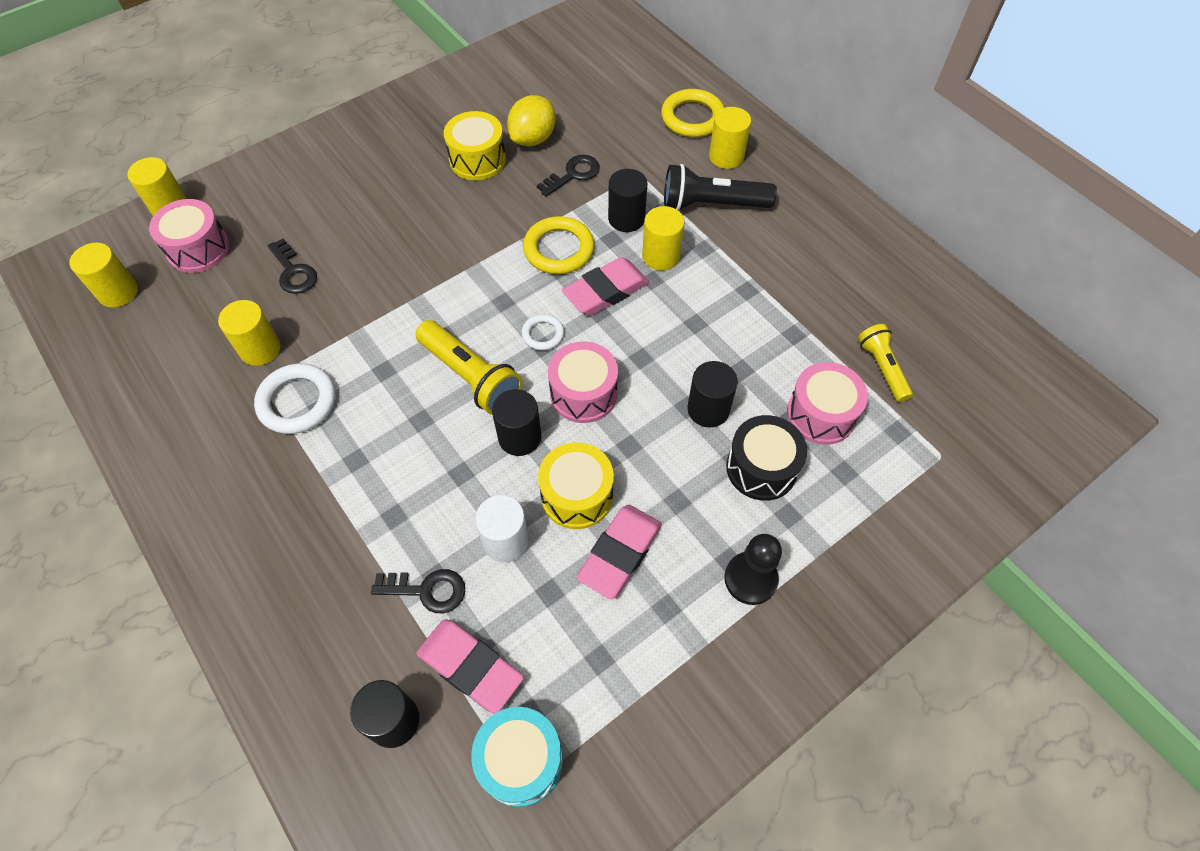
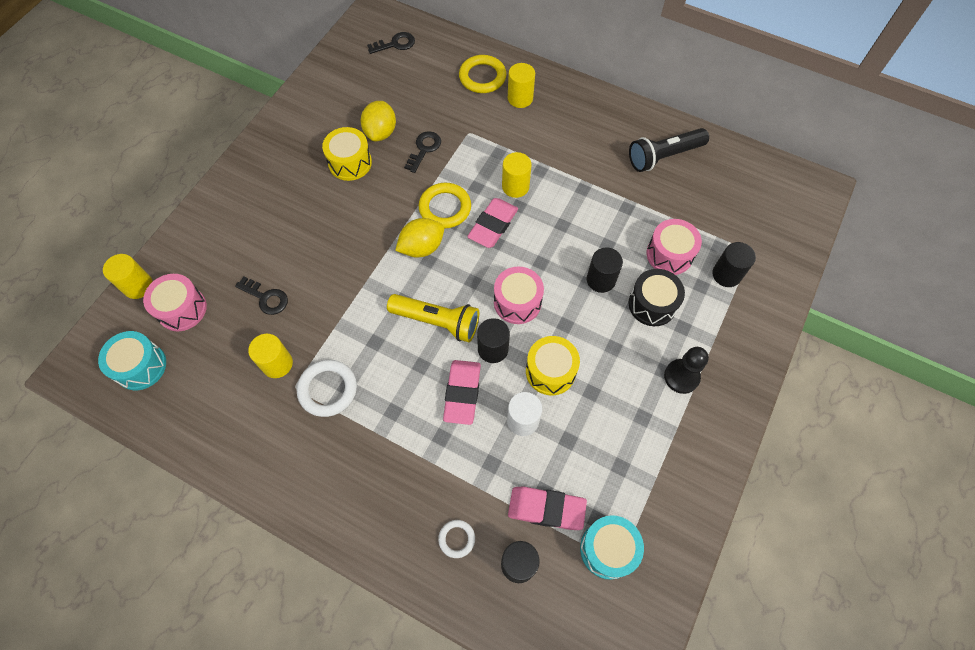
camera: 25 degrees left, 5 degrees up
(118, 292) = (140, 366): yellow cylinder -> turquoise drum
(427, 590) = (491, 474): black key -> black key (395, 44)
(504, 284) = (422, 247): none -> yellow lemon
(543, 334) = (468, 272): white ring -> white ring (456, 539)
(620, 554) = (597, 396): pink eraser -> pink eraser (462, 393)
(626, 218) = (478, 168): black cylinder -> black cylinder (726, 274)
(712, 204) = (529, 137): black flashlight -> black flashlight (664, 156)
(882, 368) = (690, 209): yellow flashlight -> none

